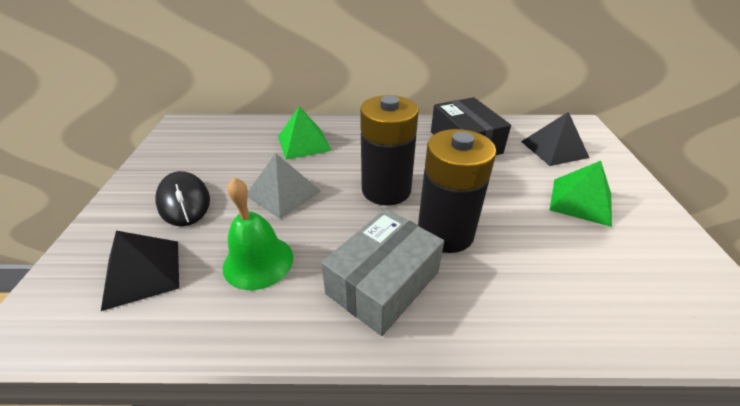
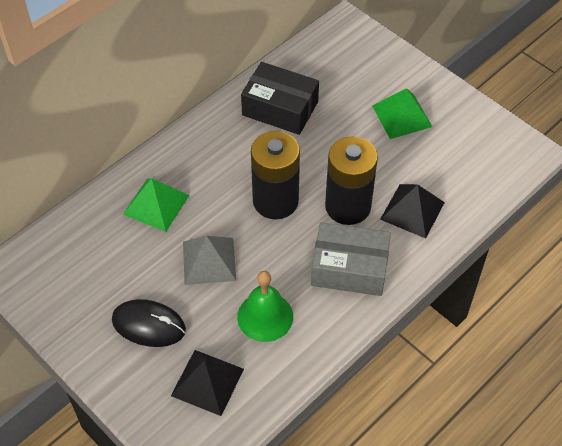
camera: 45 degrees left, 15 degrees up
(383, 283) = (349, 268): grey box -> grey box turned 75 degrees counterclockwise
(554, 149) = (348, 70): black pyramid -> black pyramid (412, 210)

